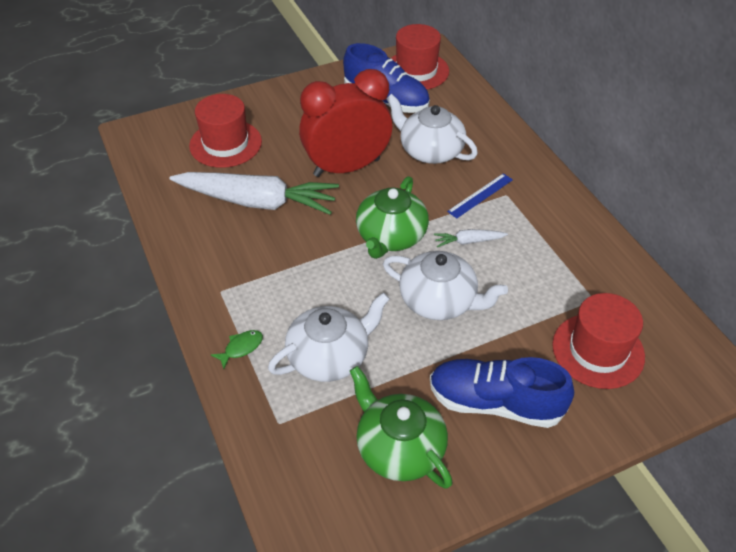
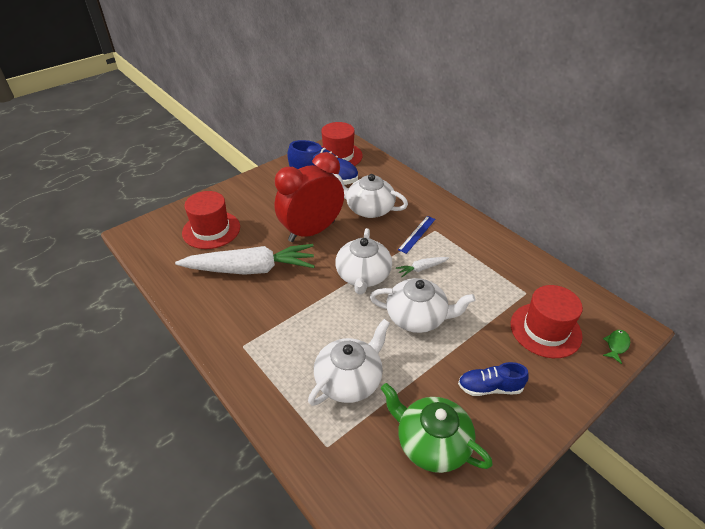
camera: 15 degrees left, 5 degrees down
(241, 348) = (275, 389): green fish -> green fish (616, 345)
(390, 236) = (363, 276): green teapot -> white teapot
(495, 403) = (489, 387): blue shoe -> blue shoe, size x0.60

